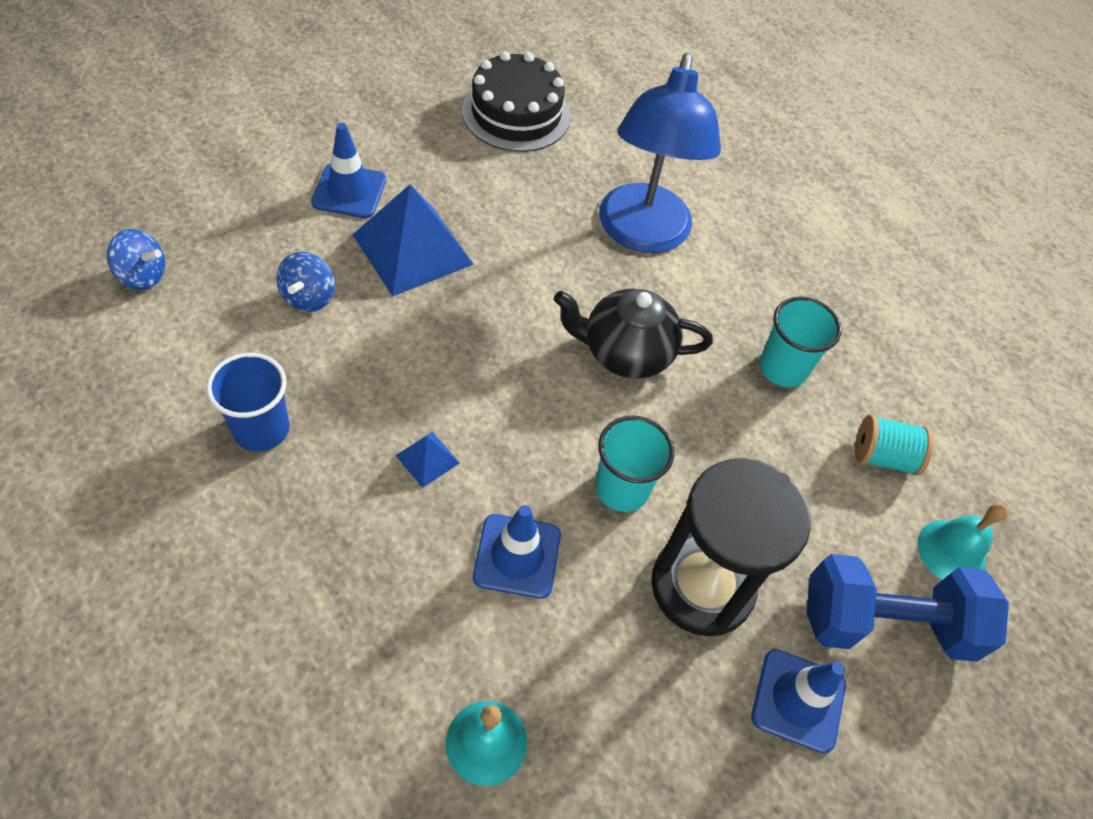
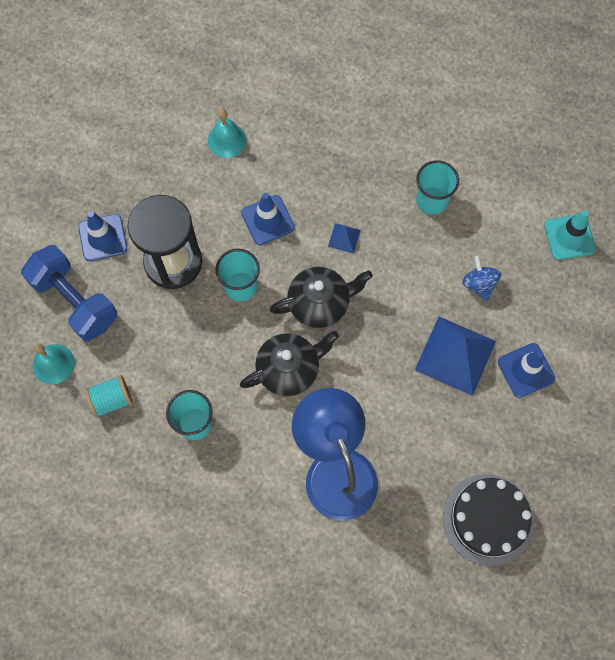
camera: 155 degrees right, 15 degrees up
(143, 276) = (569, 237): blue spinning top -> turquoise traffic cone
(261, 429) = (431, 200): blue cup -> turquoise cup
(529, 399) = (320, 304): none -> black teapot
(885, 623) = (75, 301): blue dumbbell -> blue dumbbell turned 75 degrees clockwise

